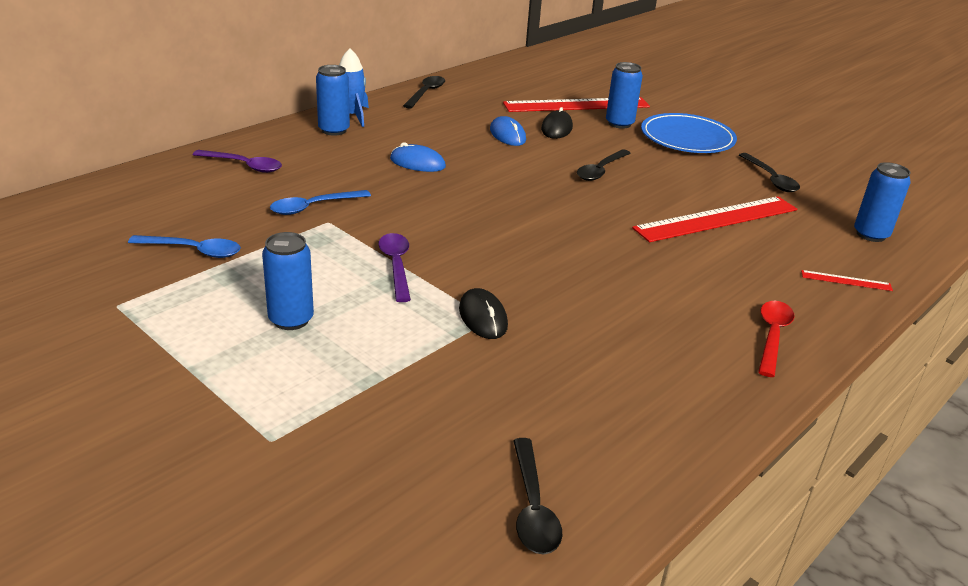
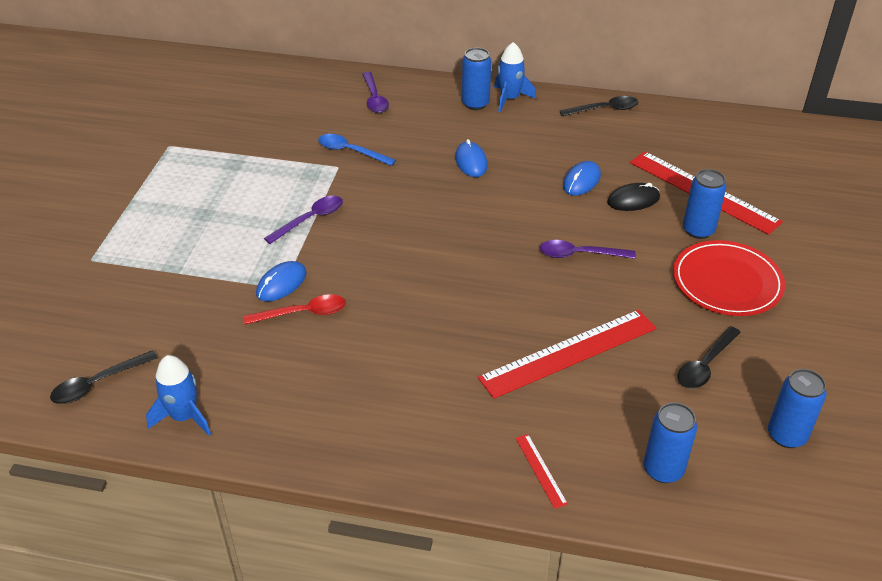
camera: 60 degrees right, 10 degrees up
(194, 251) = (249, 138): blue spoon -> none
(291, 319) = (208, 209): blue can -> blue can (786, 435)
(483, 317) = (281, 284): black mouse -> blue mouse
(600, 171) = (579, 254): black spoon -> purple spoon
(646, 453) = (184, 416): none -> blue rocket
(687, 138) = (727, 282): blue plate -> red plate
(716, 219) = (569, 353): red ruler -> red ruler turned 60 degrees counterclockwise
(772, 336) = (393, 443): red spoon -> red spoon (303, 313)

